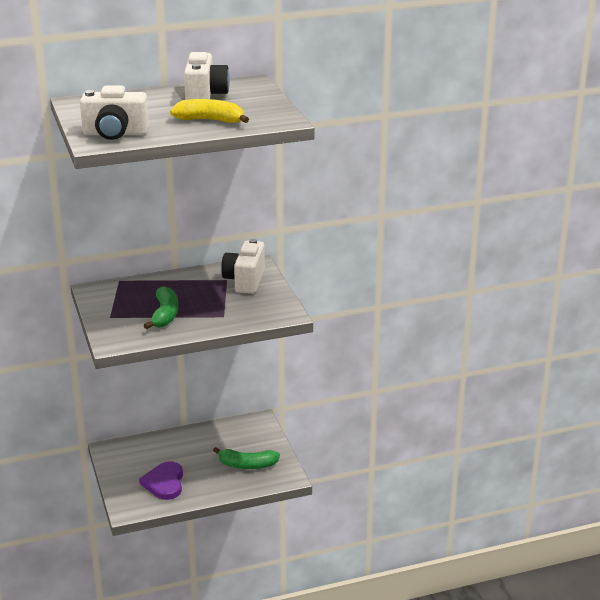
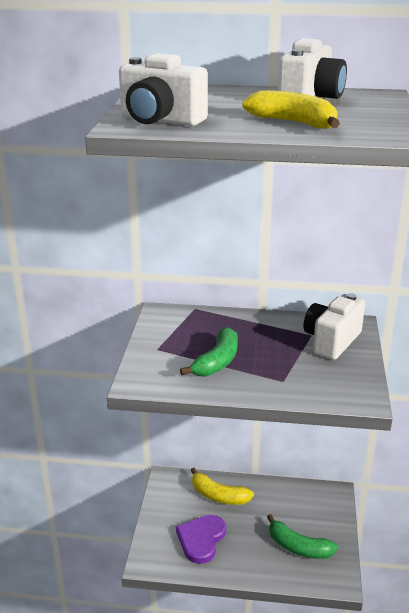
camera: 25 degrees right, 0 degrees up
(162, 449) = (218, 496): none -> yellow banana

